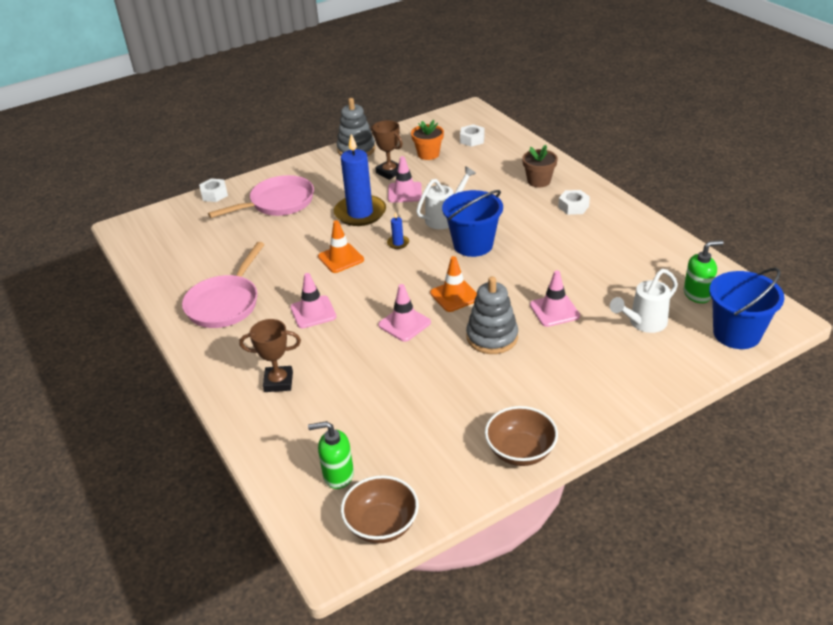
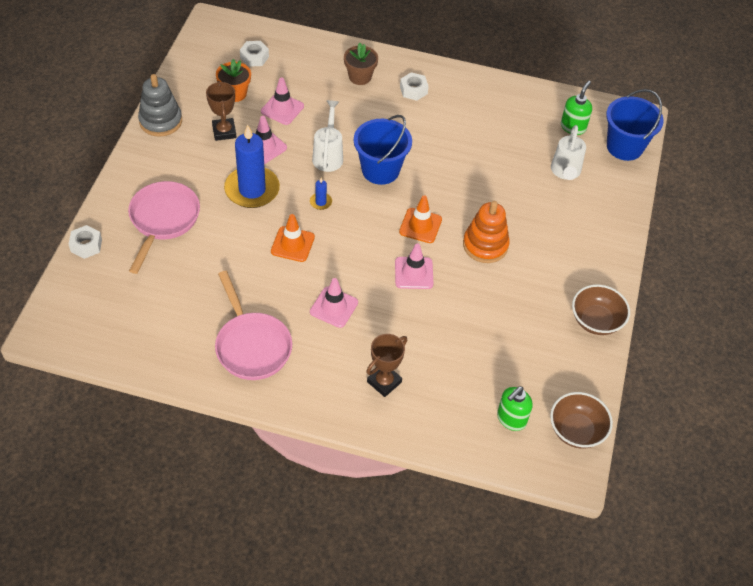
camera: 50 degrees left, 15 degrees up
(389, 172) = (224, 131): brown trophy -> brown trophy turned 75 degrees clockwise
(492, 337) = (485, 245): grey stacking toy -> orange stacking toy
(554, 310) = (501, 196): pink traffic cone -> pink traffic cone (282, 109)

